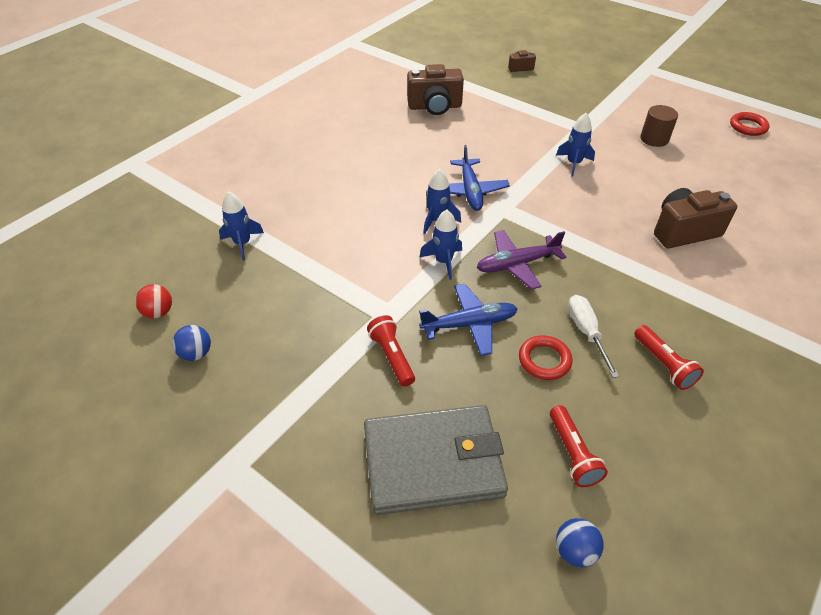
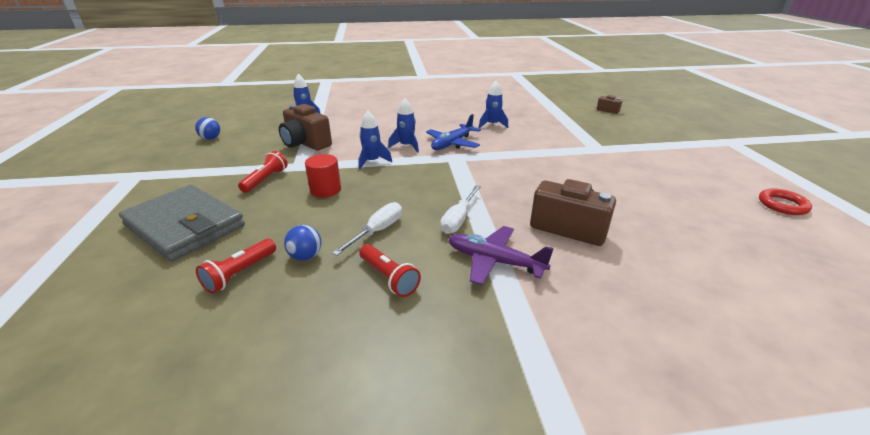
camera: 45 degrees right, 15 degrees down
(158, 312) = (231, 121): red ball -> none
(435, 107) = (509, 107): brown camera -> brown camera (305, 143)
(469, 324) = (325, 190): blue plane -> red cylinder
(517, 264) = (408, 182): purple plane -> purple plane (494, 261)
(544, 360) = (325, 226): red ring -> none
(574, 163) = (552, 160): blue rocket -> blue rocket (492, 125)
(574, 551) = (136, 312): blue ball -> blue ball (306, 256)
(615, 276) = (458, 219): none -> white screwdriver
(654, 139) = (653, 174): brown cylinder -> none
(663, 364) = (388, 278): red flashlight -> red flashlight turned 60 degrees counterclockwise

